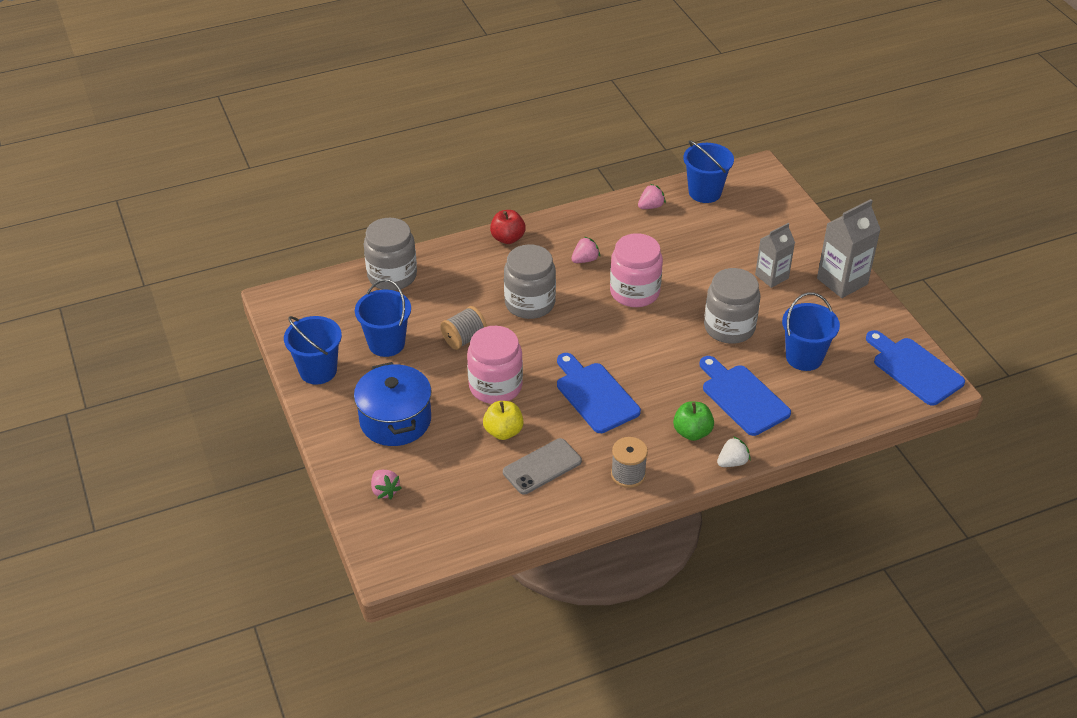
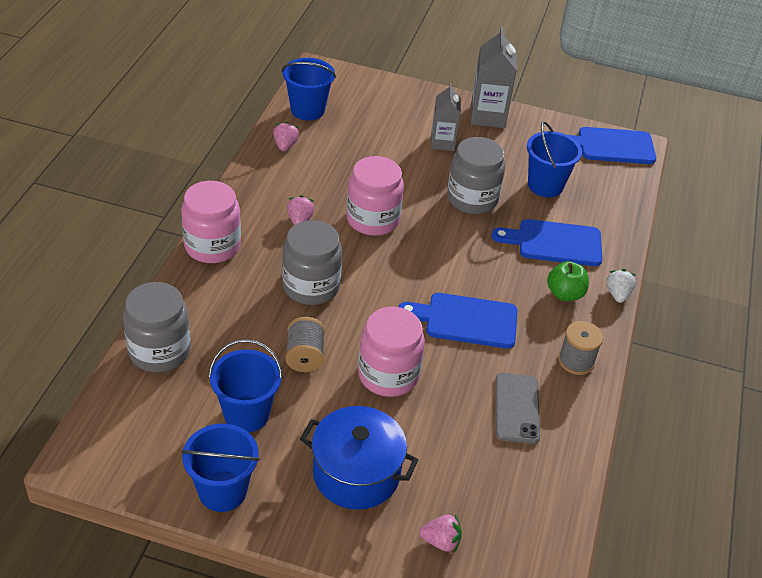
camera: 55 degrees left, 0 degrees up
(503, 431) = (449, 406): yellow apple -> none
(507, 238) = (212, 246): red apple -> pink jar

